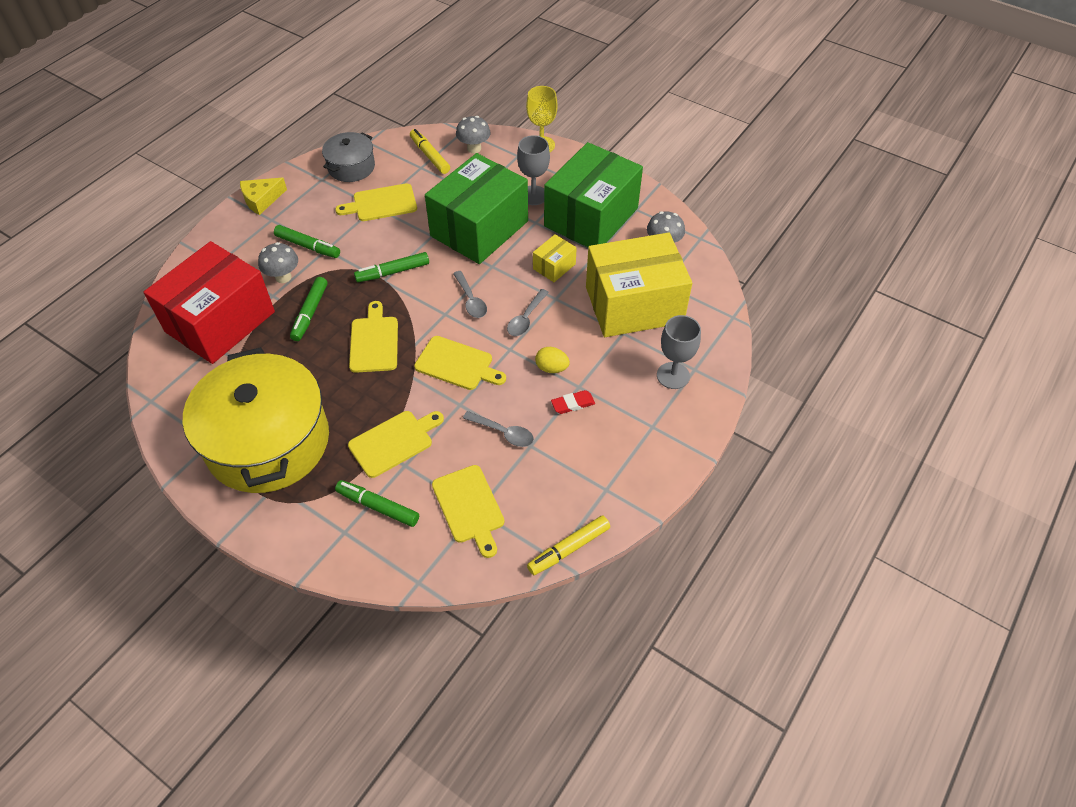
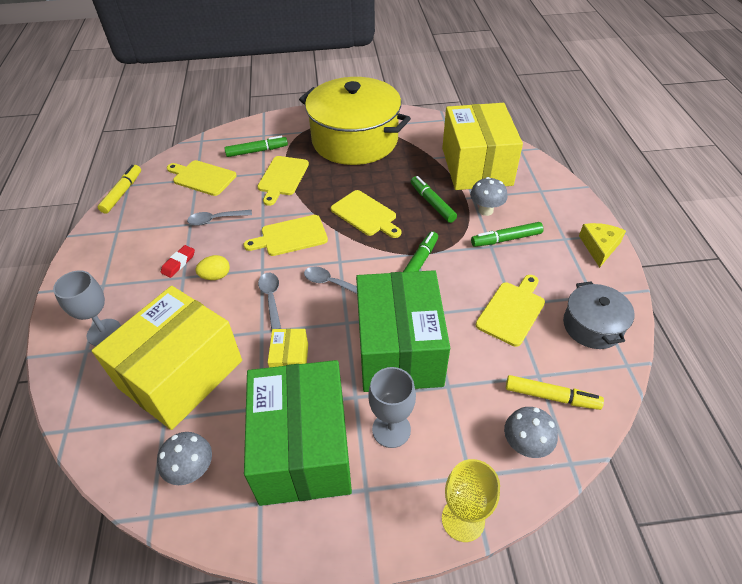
camera: 140 degrees right, 5 degrees down
(220, 322) = (476, 166): red box -> yellow box

